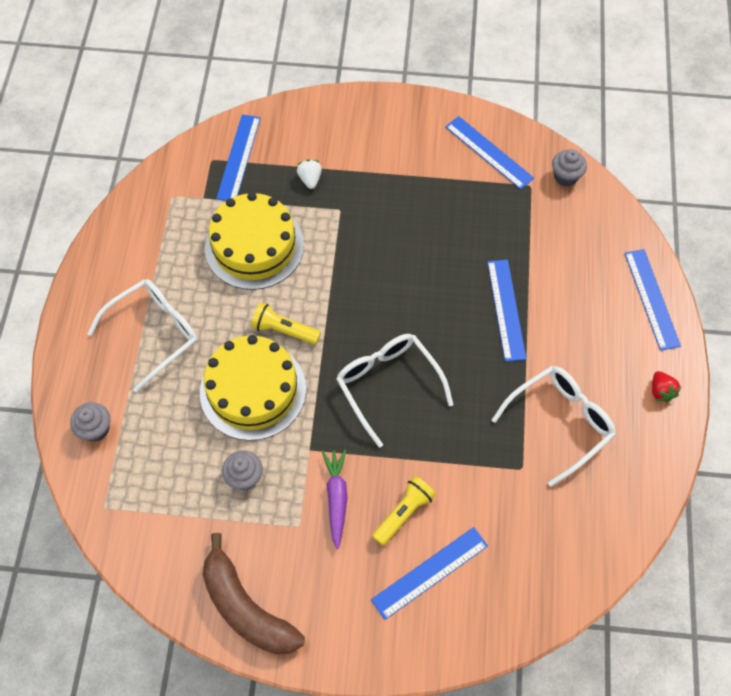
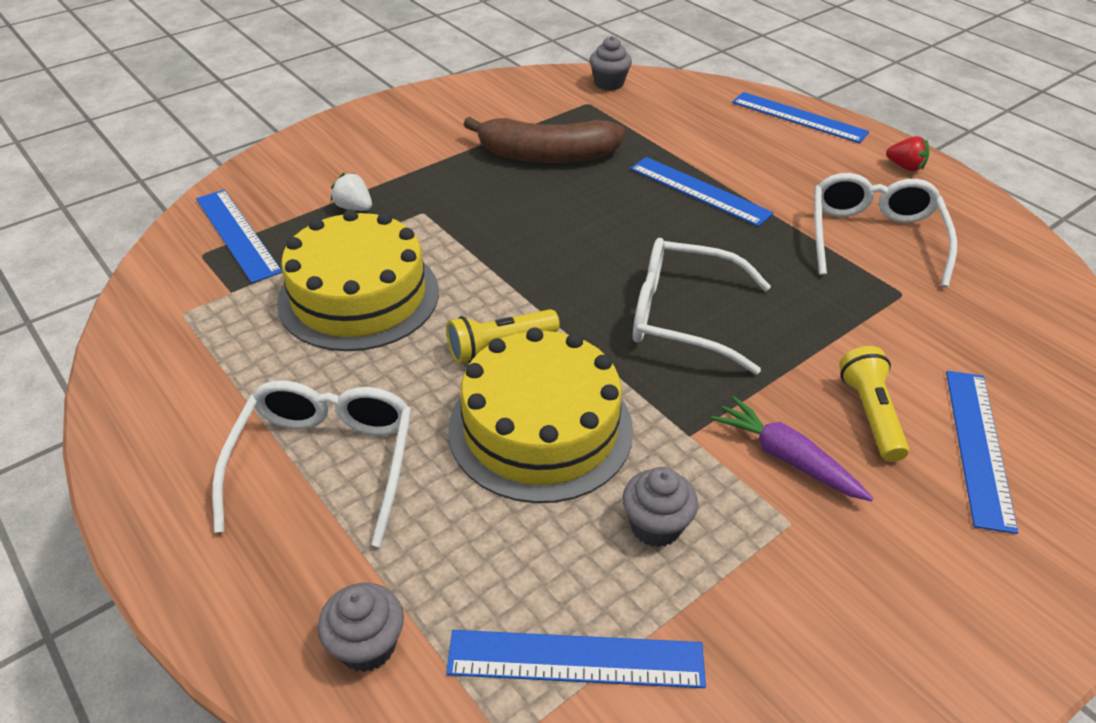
camera: 45 degrees left, 20 degrees down
(246, 607) = (871, 678): brown banana -> brown banana (547, 155)
(489, 152) = (517, 101): blue ruler -> blue ruler (576, 659)

